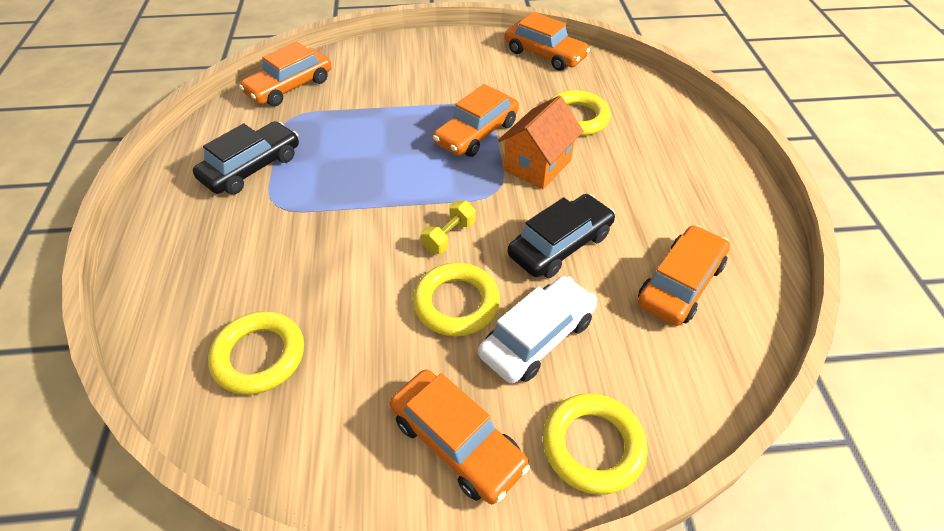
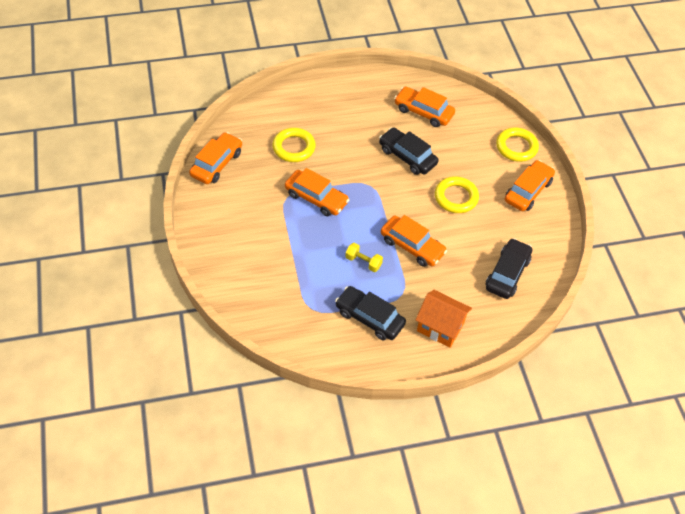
camera: 100 degrees left, 5 degrees up
(259, 356) = (507, 273): yellow ring -> black car
(289, 87) = (272, 319): orange car -> orange car (412, 246)
(449, 236) = (411, 204): yellow dumbbell -> yellow dumbbell (363, 262)
(537, 165) = (344, 166): orange house -> orange house (440, 327)
(537, 337) = (468, 165): white car -> none

